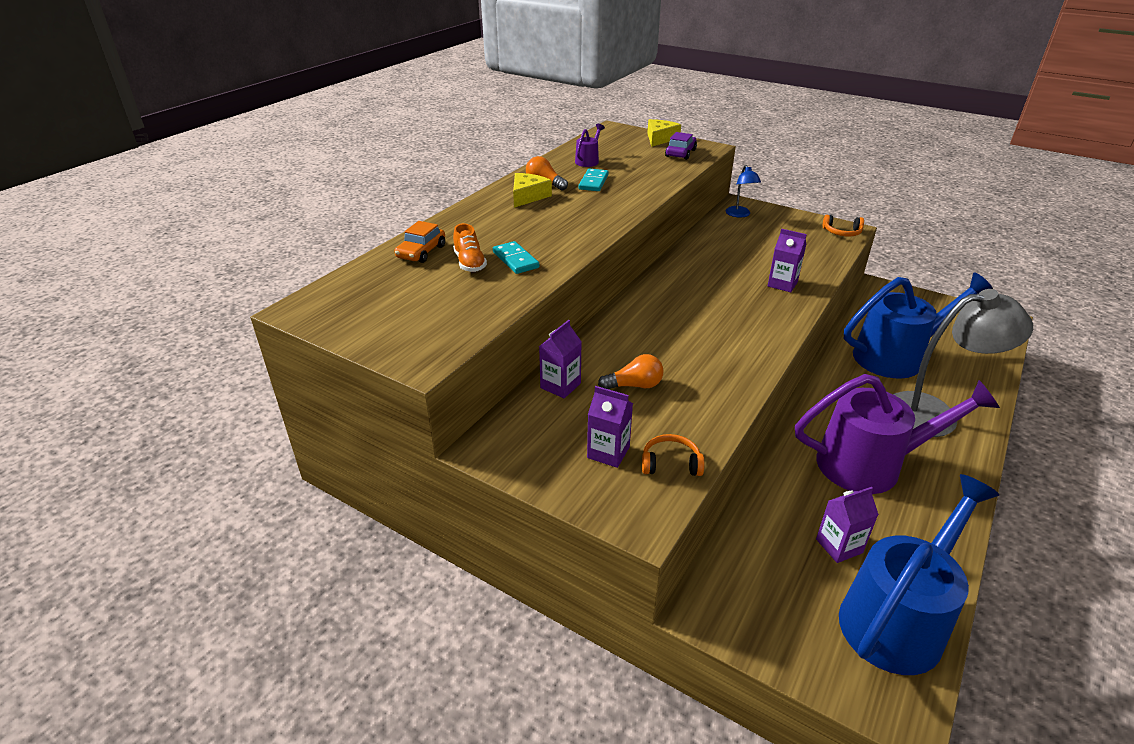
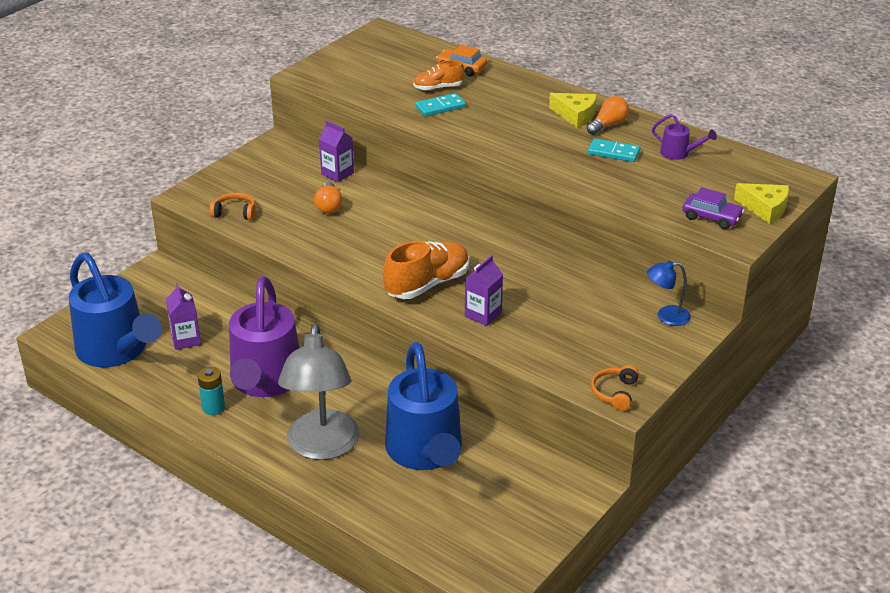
camera: 95 degrees right, 0 degrees up
(608, 452) = (255, 188): purple carton -> none
(670, 463) = (235, 212): orange headphones -> orange headphones turned 90 degrees counterclockwise
(753, 313) = (427, 284): none -> orange shoe
(936, 499) = (213, 407): none -> turquoise battery

